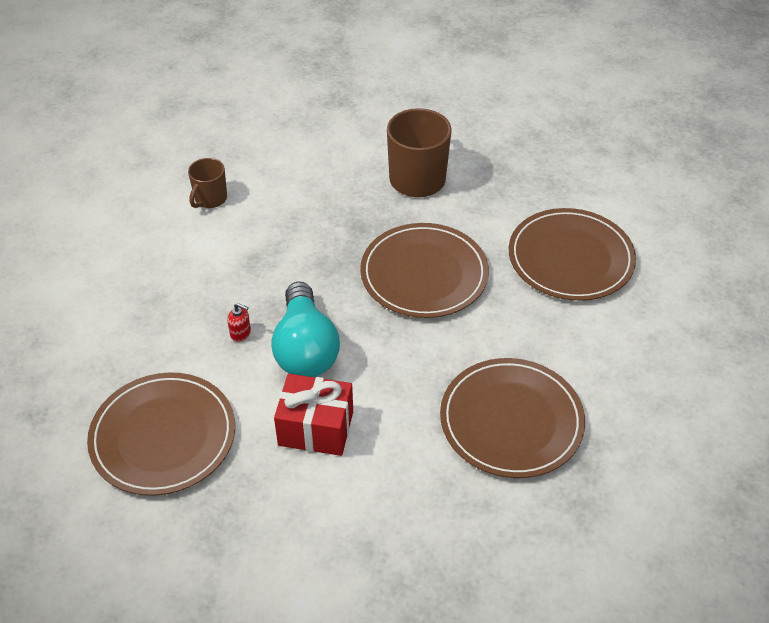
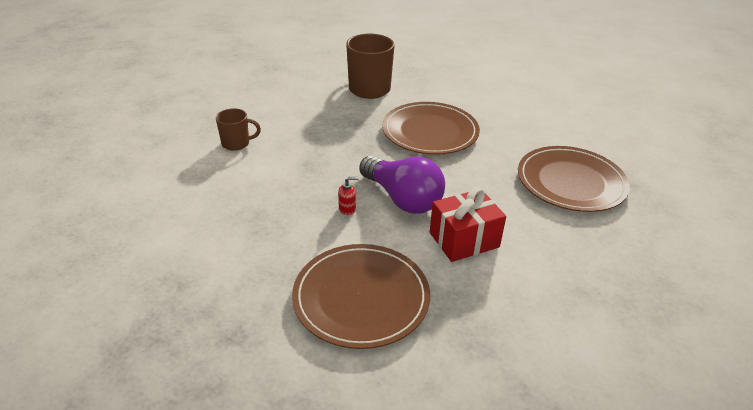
camera: 35 degrees left, 10 degrees down
(210, 199) = (236, 143): brown mug -> brown mug turned 90 degrees counterclockwise
(305, 348) = (402, 198): turquoise light bulb -> purple light bulb
(570, 258) = (501, 95): brown plate -> none

